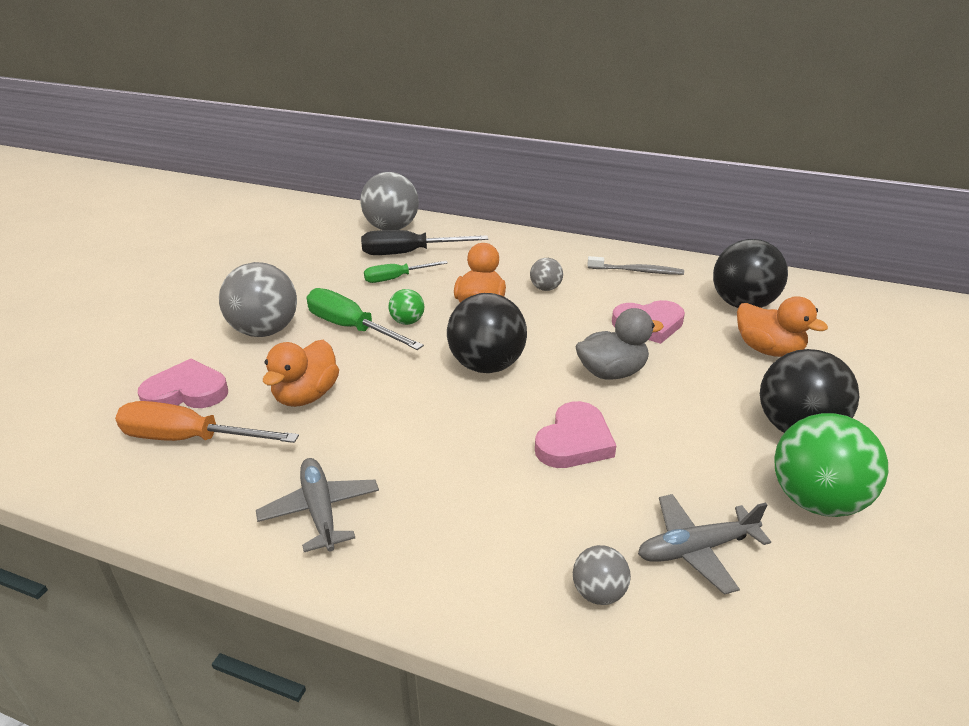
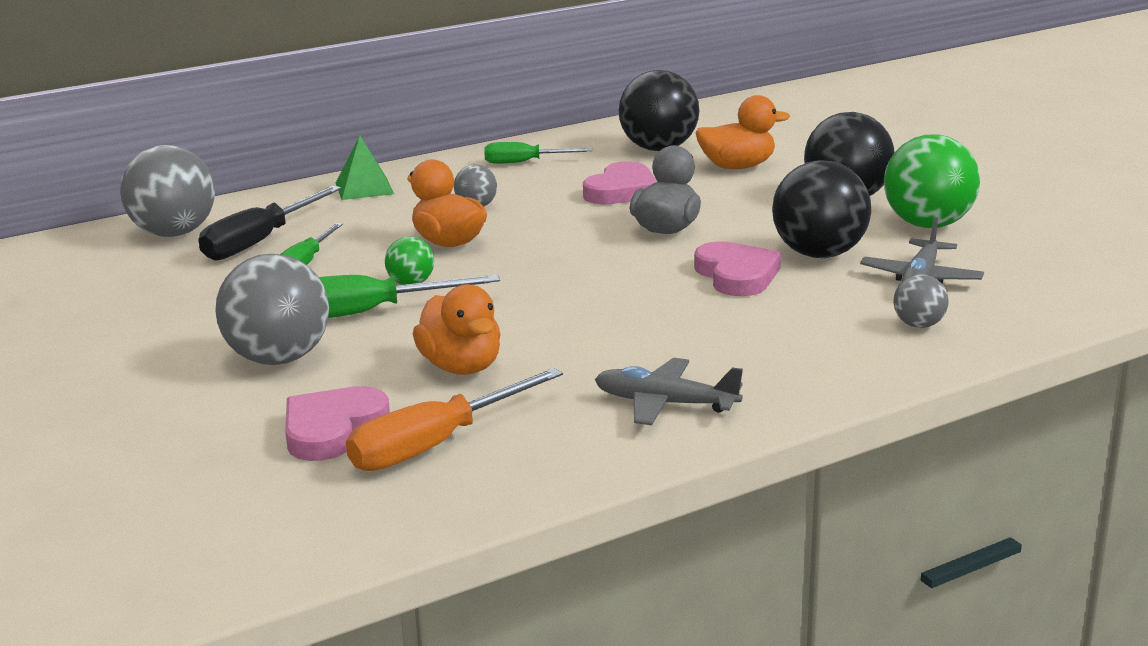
camera: 50 degrees left, 10 degrees down
(486, 365) = (563, 273): black ball -> black ball (819, 254)
(520, 245) = (364, 188): none -> green pyramid
(637, 271) = (524, 162): grey toothbrush -> green screwdriver

